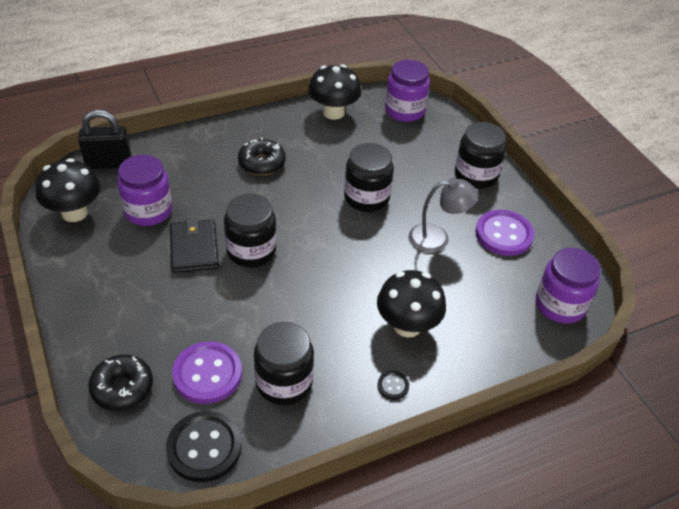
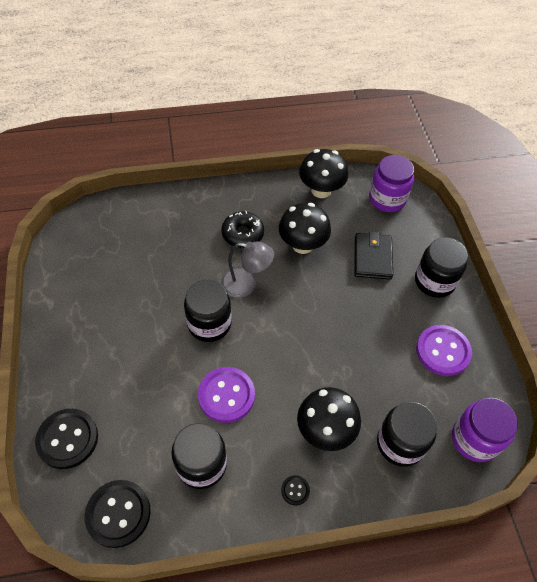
camera: 15 degrees right, 10 degrees up
(74, 213) = (73, 257): black mushroom -> black mushroom (302, 245)
(109, 163) = (113, 211): black padlock -> none
(122, 388) = (67, 439): black donut -> black button
(148, 211) = (133, 266): purple jar -> none
(194, 248) = (162, 312): black wallet -> black wallet (372, 258)
(207, 374) = (140, 441): purple button -> purple button (226, 395)
(366, 198) = (326, 287): black jar -> black jar (400, 443)
(437, 238) = (379, 343): grey lamp -> grey lamp (246, 284)

